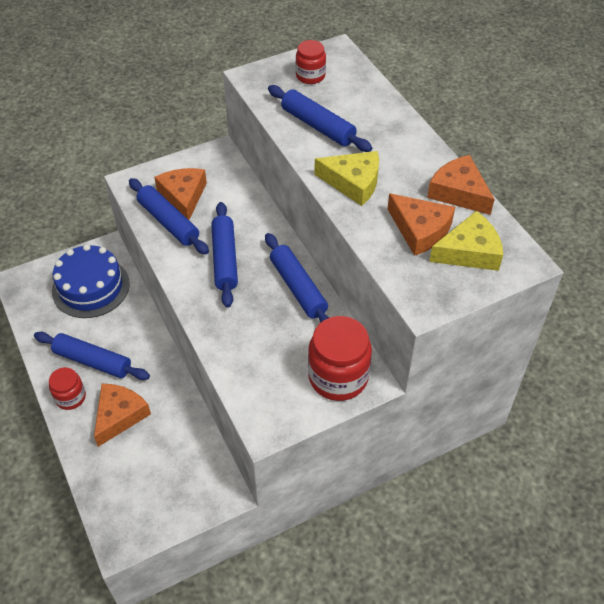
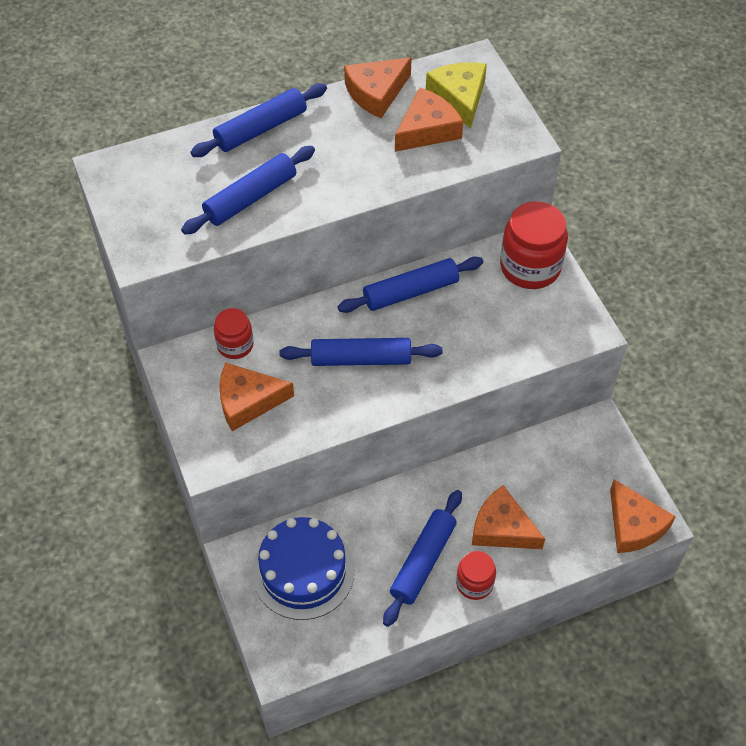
camera: 85 degrees left, 5 degrees up
(116, 523) = (634, 525): none -> orange cheese
(168, 222) = (292, 417): blue rolling pin -> blue rolling pin (261, 129)
(310, 76) = (153, 198): red jar -> red jar (235, 345)
(353, 182) = (351, 175): yellow cheese -> none

